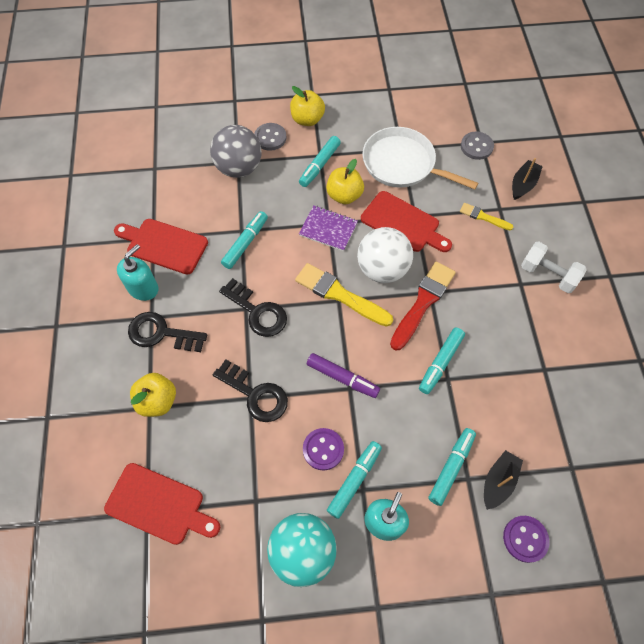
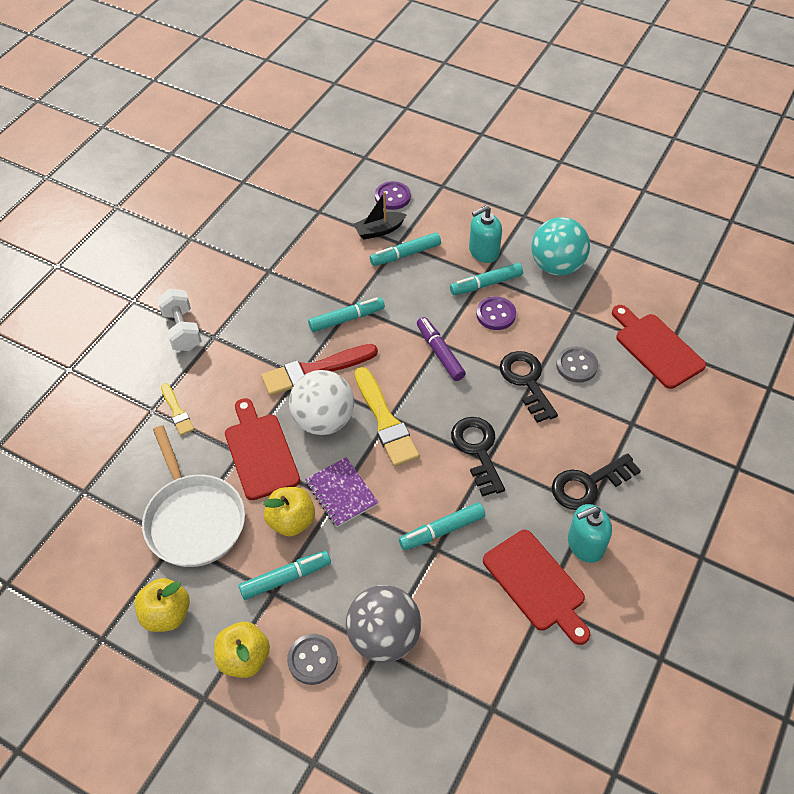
camera: 145 degrees left, 10 degrees down
(157, 401) = (621, 424): yellow apple -> yellow apple (166, 614)
(161, 333) = (588, 484): black key -> black key turned 105 degrees clockwise
(476, 146) = (95, 489): grey button -> grey button (576, 366)
(523, 184) = (101, 419): black boat -> none

